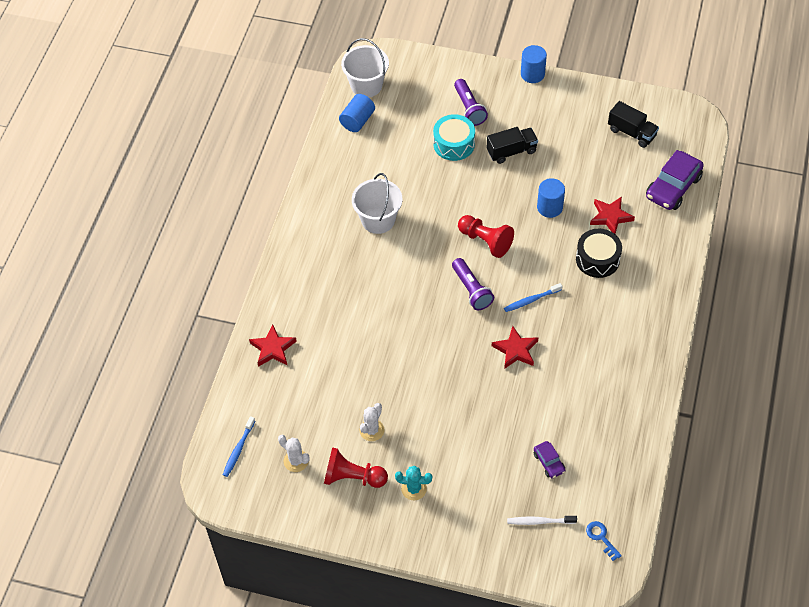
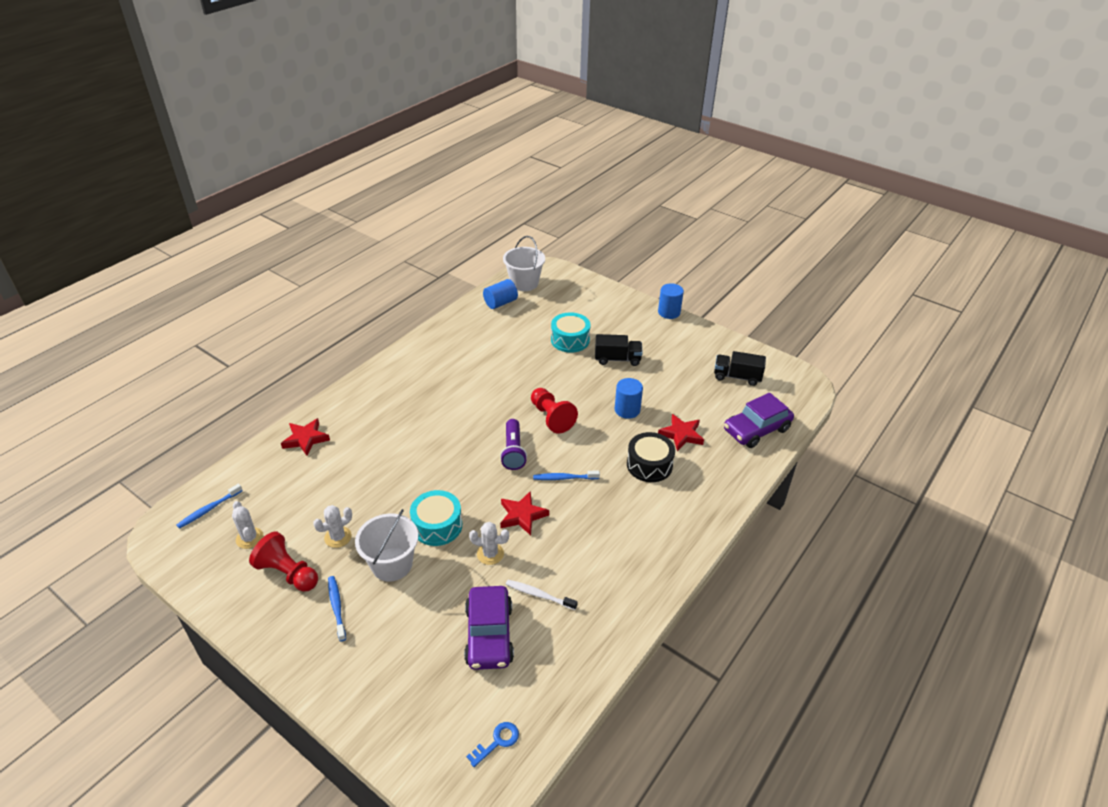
camera: 20 degrees right, 15 degrees down
(378, 220) = (468, 373): white bucket -> white bucket (392, 564)
(414, 489) = (337, 607): turquoise cactus -> blue toothbrush
(449, 387) = (437, 526): none -> turquoise drum
(469, 108) = (599, 320): purple flashlight -> none
(509, 395) = (490, 554): none -> white cactus
(539, 521) = (440, 694): white toothbrush -> white toothbrush (539, 595)
(549, 462) = (489, 635): purple car -> purple car, size x1.98
(601, 538) = (497, 742): blue key -> blue key turned 60 degrees clockwise
(631, 133) = (737, 377): black truck -> black truck turned 135 degrees clockwise

